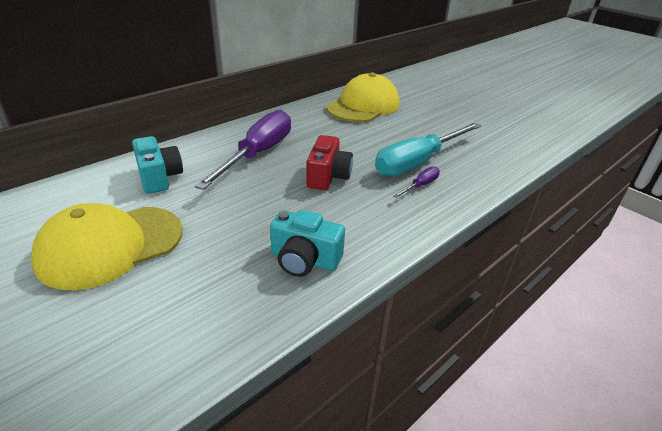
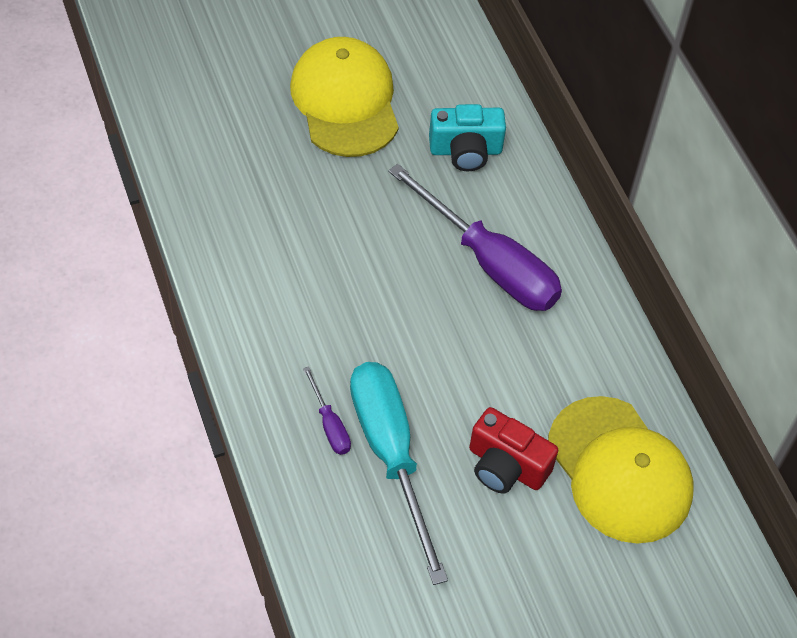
camera: 110 degrees right, 20 degrees up
(304, 260) = (247, 246): turquoise camera -> none
(328, 176) = (397, 324): red camera -> red camera (506, 466)

